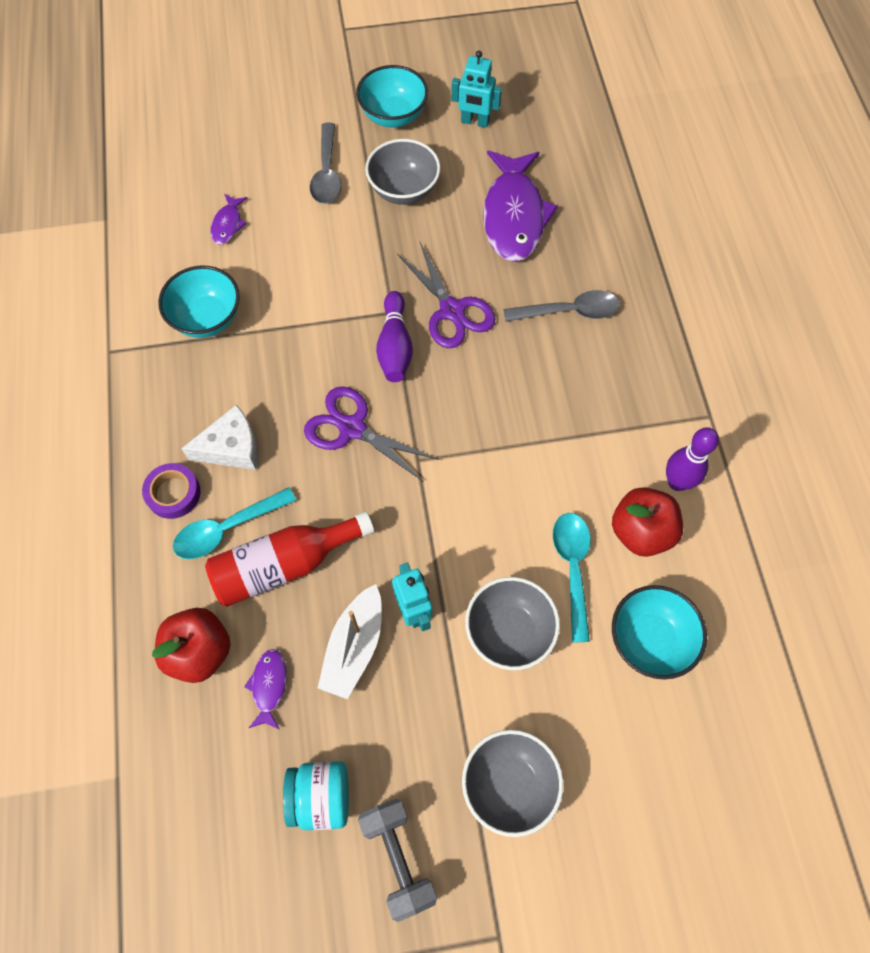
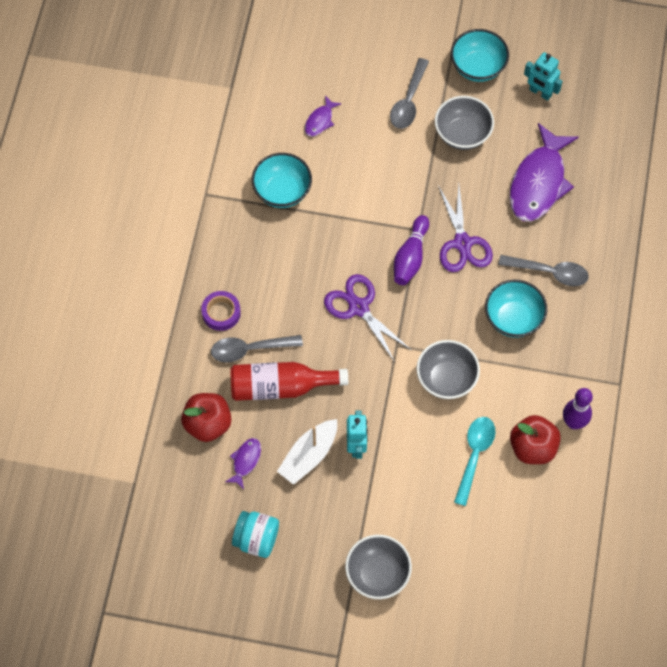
camera: 20 degrees right, 0 degrees up
(227, 529) = (250, 349): turquoise spoon -> grey spoon
(231, 447) = (270, 293): white cheese -> none
(398, 858) = (292, 591): grey dumbbell -> none
(509, 631) = (415, 481): grey bowl -> grey bowl (446, 379)
(649, 640) = (507, 519): turquoise bowl -> turquoise bowl (513, 318)

